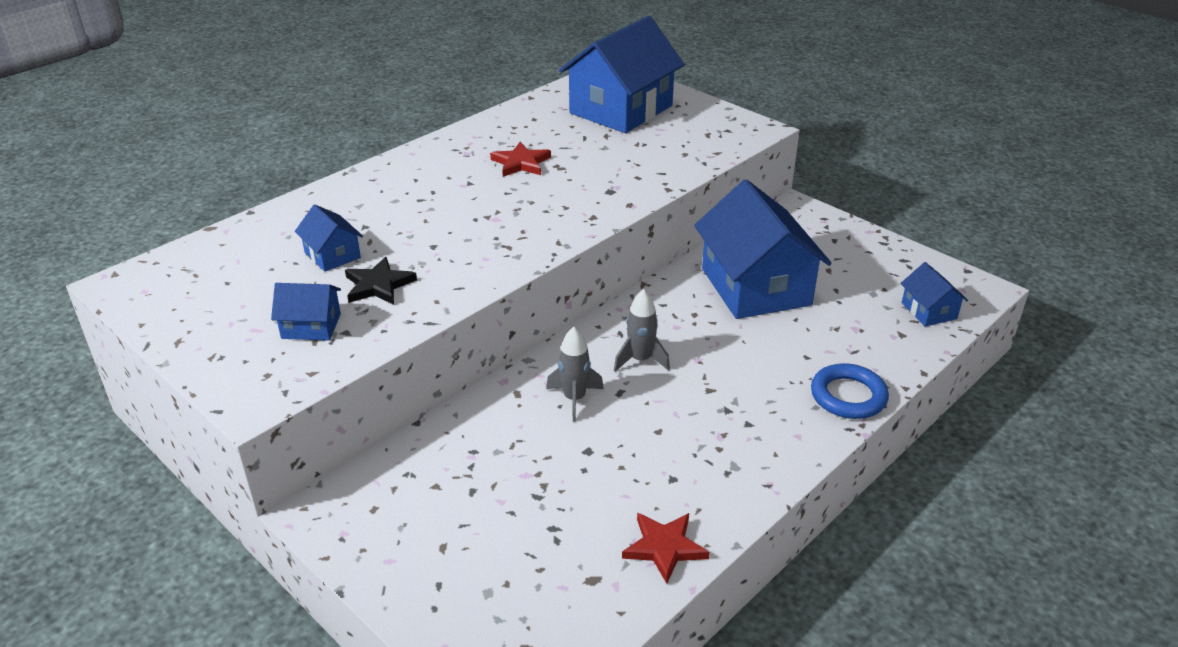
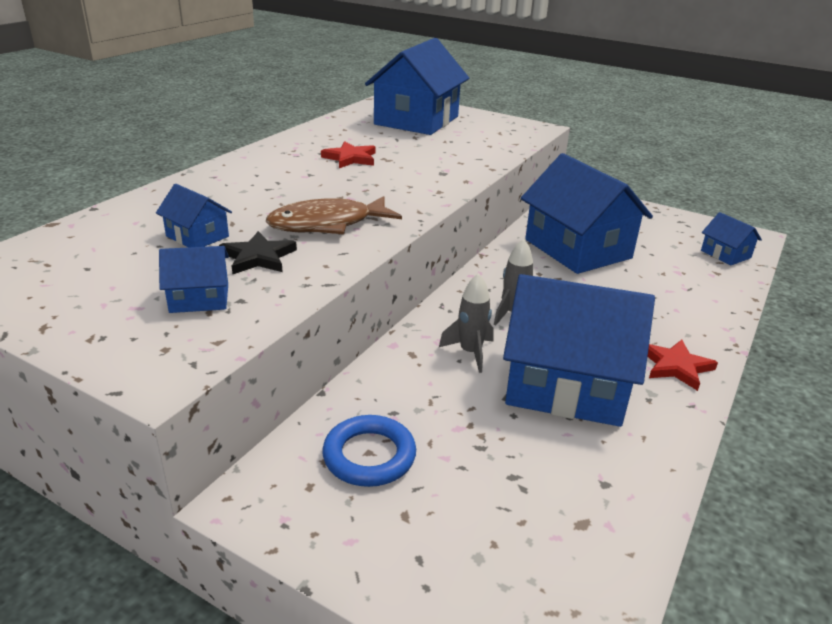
camera: 15 degrees left, 5 degrees down
(459, 251) = (327, 224): none -> brown fish
(651, 446) = (566, 385): none -> blue house
(664, 547) = (634, 478): red star -> red star (676, 366)
(848, 396) = (709, 323): blue ring -> blue ring (369, 456)

